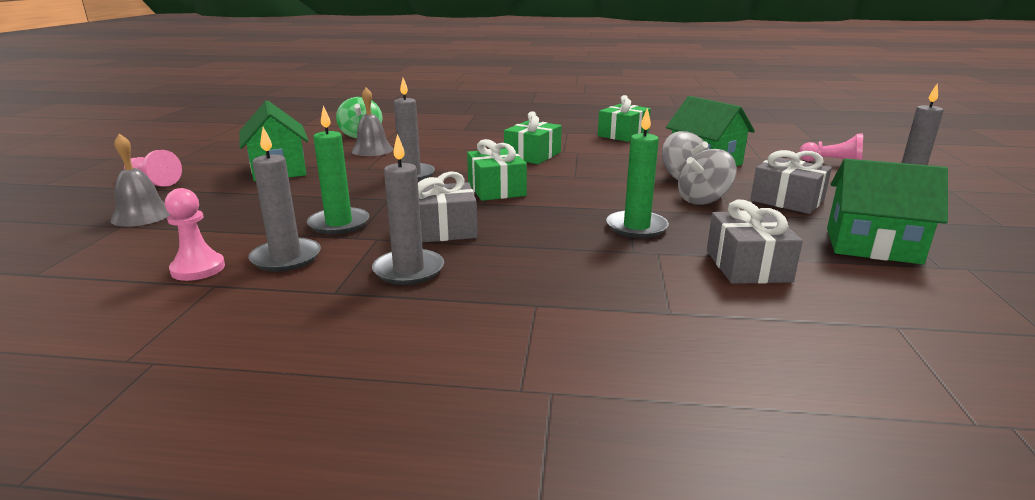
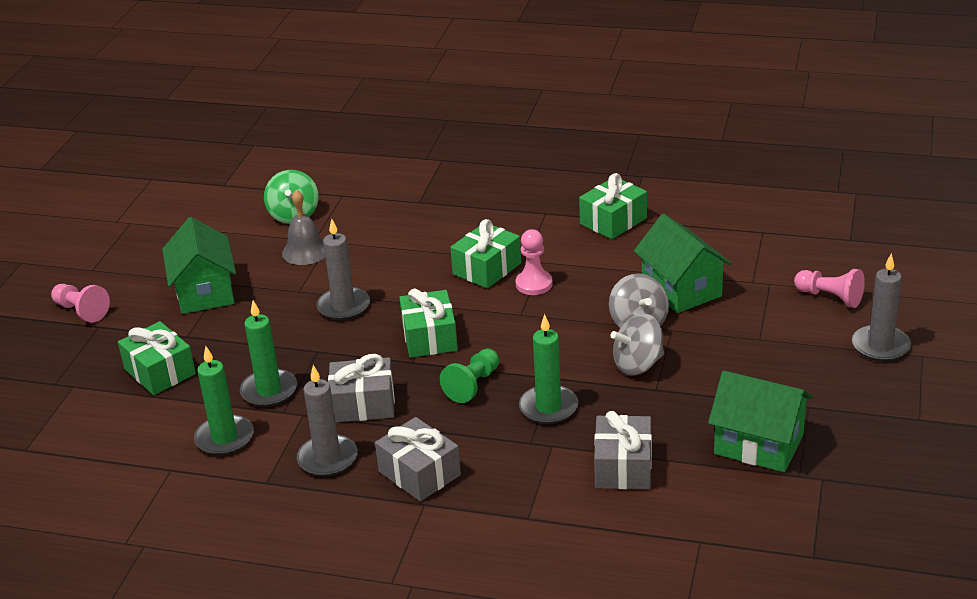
camera: 10 degrees right, 10 degrees up
(142, 215) = (87, 370): grey bell -> none
(198, 269) = (153, 449): pink pawn -> pink pawn (534, 284)
(222, 214) = (160, 372): none -> green gift
(286, 258) = (224, 438): grey candle -> green candle
(551, 215) = (473, 385): none -> green pawn
(787, 200) = (726, 369): grey gift -> grey gift (419, 473)

